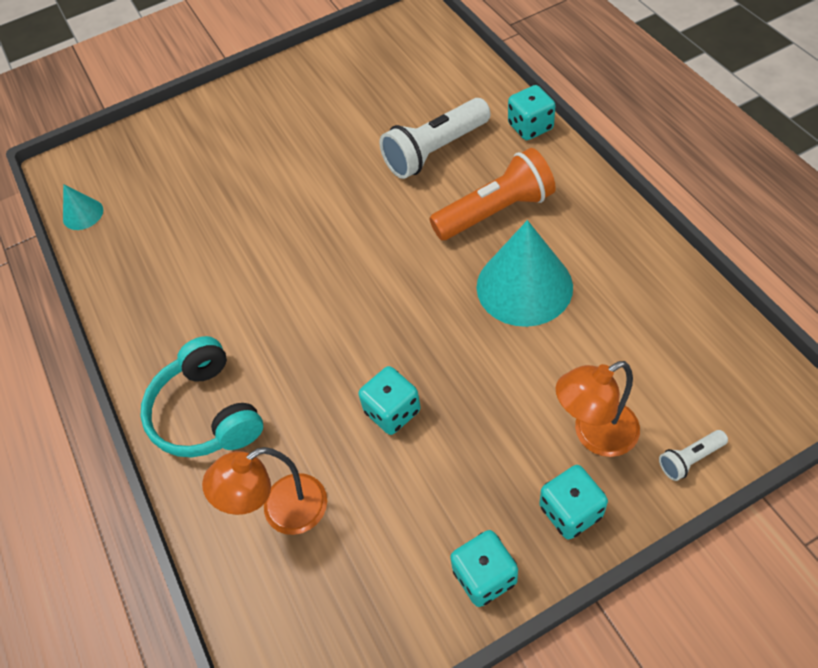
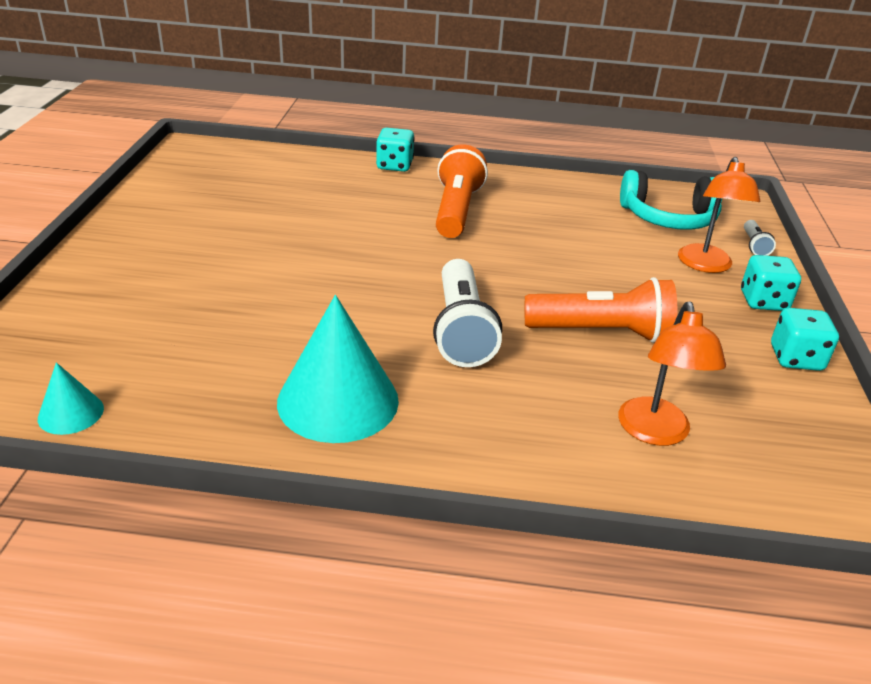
camera: 65 degrees left, 20 degrees down
(207, 413) = (491, 433): turquoise headphones -> turquoise headphones (668, 217)
(392, 411) = (601, 332): turquoise dice -> orange flashlight
(435, 151) = (354, 203): white flashlight -> white flashlight (461, 330)
(524, 286) = (544, 232): turquoise cone -> turquoise cone (338, 400)

